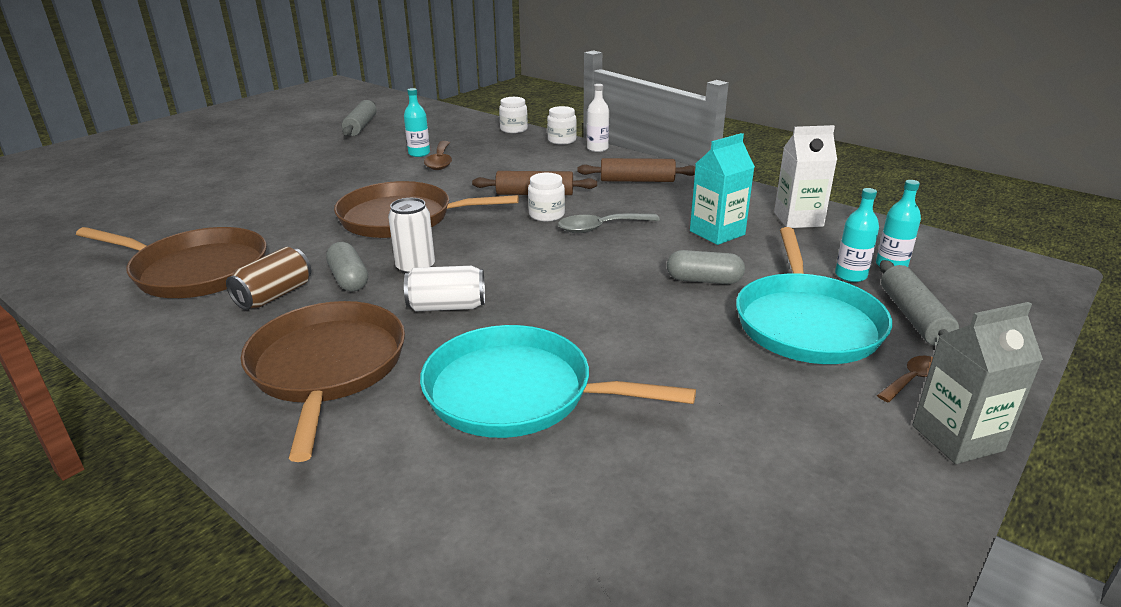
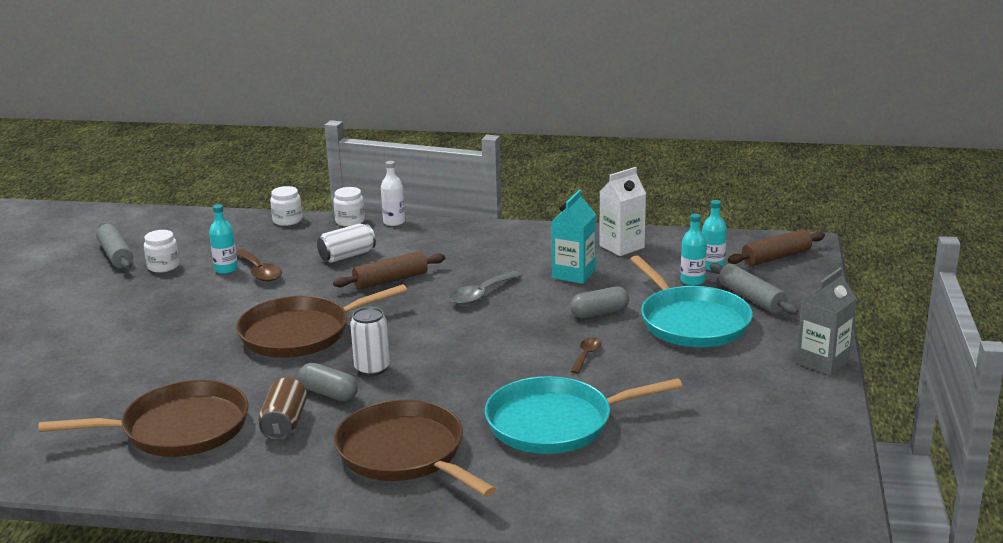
camera: 30 degrees left, 5 degrees down
(447, 306) = (436, 388): white can -> white can (347, 256)
(546, 215) = (424, 296): white jar -> white jar (163, 266)
(637, 180) = (464, 245): brown rolling pin -> brown rolling pin (776, 257)
(912, 379) = (778, 337): brown spoon -> brown spoon (586, 355)

